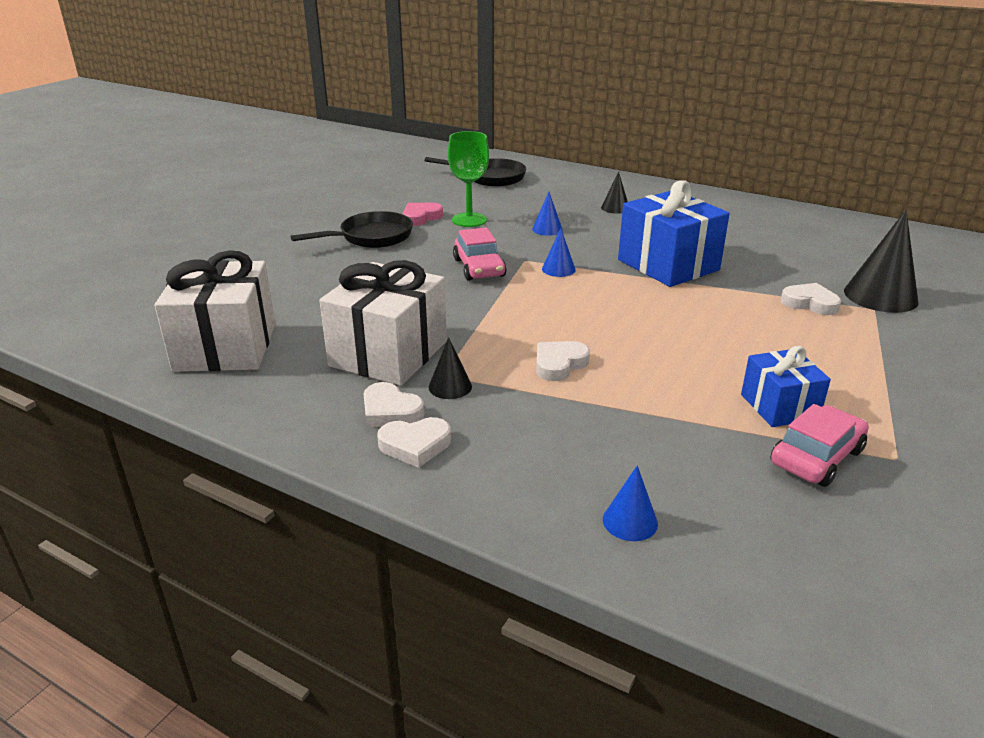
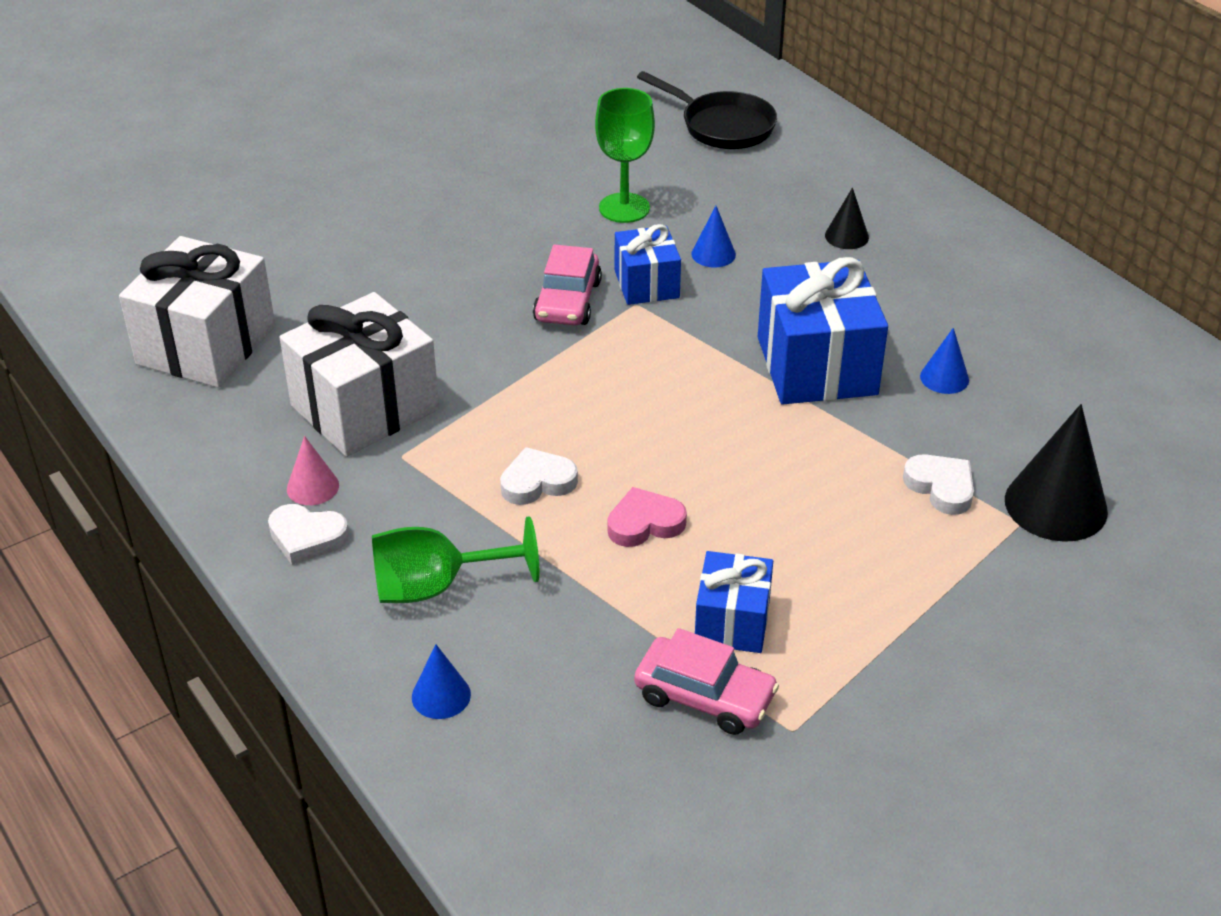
camera: 25 degrees right, 10 degrees up
(371, 237) = (476, 208): black pan -> none
(390, 411) = (312, 487): white heart -> pink cone
(421, 217) = (565, 186): pink heart -> pink heart (645, 523)
(450, 386) = (396, 474): black cone -> none
(521, 250) = (646, 284): none -> blue gift
(550, 447) = (436, 586): none -> green goblet
(558, 269) = (665, 332): blue cone -> blue cone (944, 378)
(816, 457) = (704, 696): pink car -> pink car turned 45 degrees clockwise

